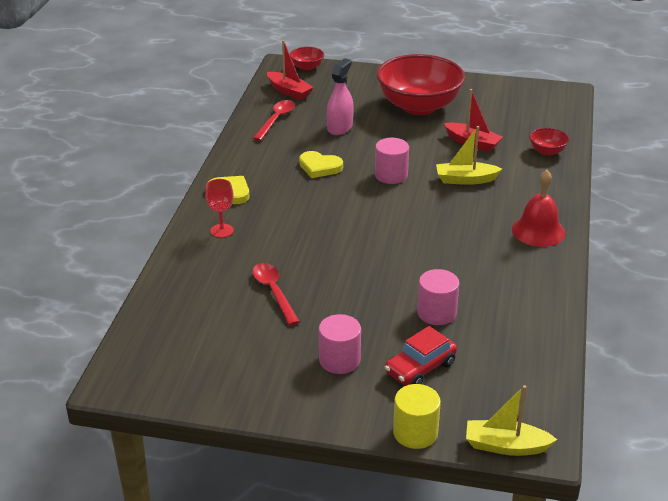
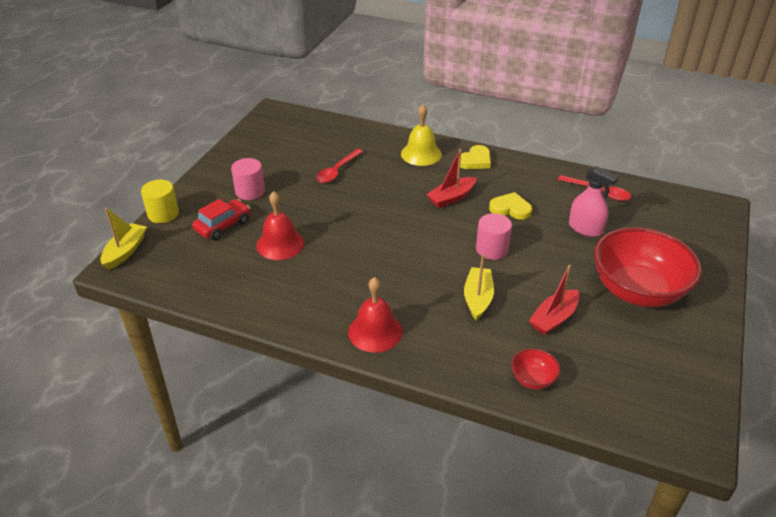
camera: 100 degrees right, 5 degrees up
(222, 231) = (421, 154): red goblet -> yellow bell
(274, 292) = (337, 171): red spoon -> red spoon turned 135 degrees clockwise
(289, 91) = (659, 204): red boat -> red boat (451, 198)
(307, 67) = (719, 221): red bowl -> none
(319, 167) = (510, 209): yellow heart -> yellow heart turned 75 degrees clockwise
(420, 368) = (223, 226): red car -> red car turned 75 degrees clockwise
(436, 313) = (280, 244): pink cylinder -> red bell

